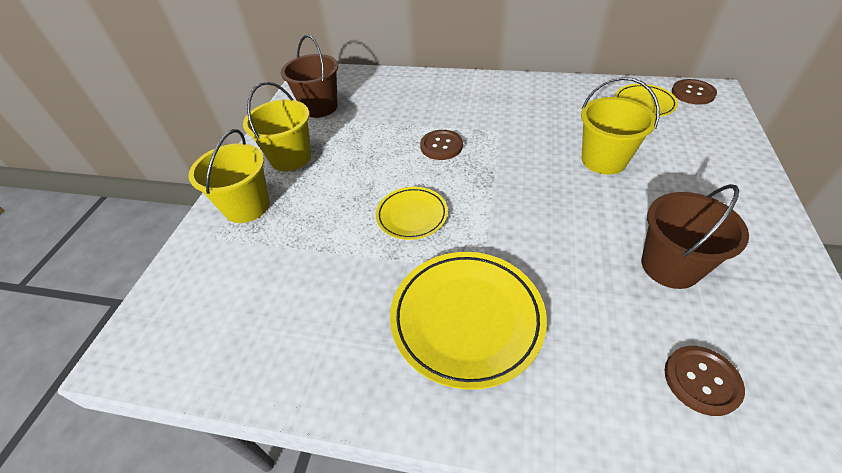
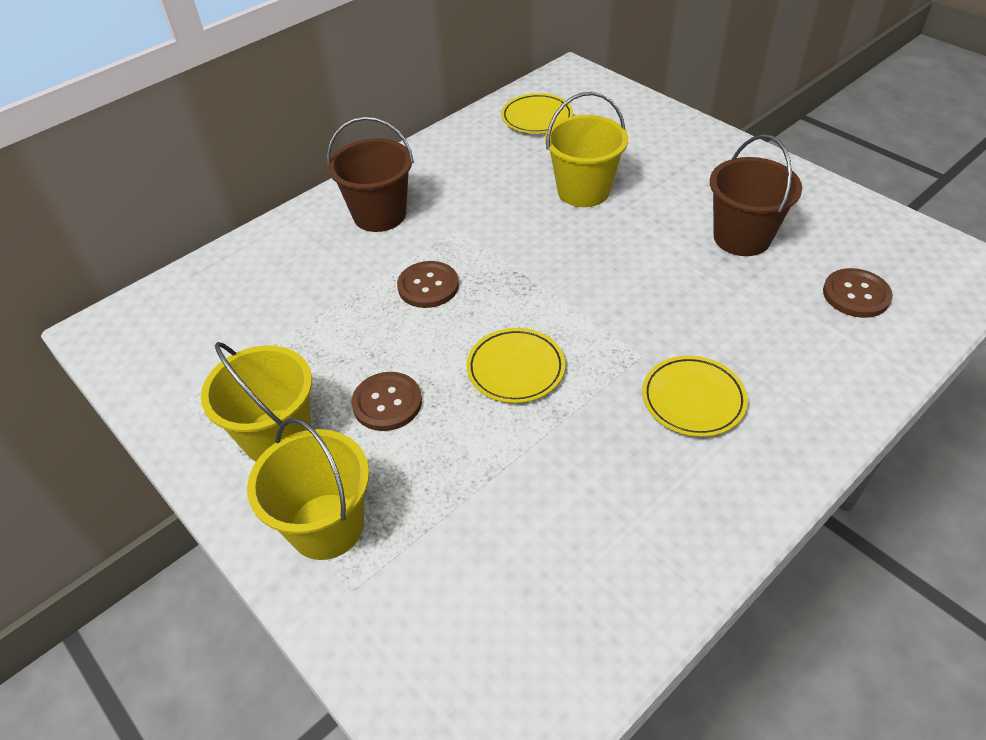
camera: 55 degrees left, 0 degrees up
(320, 107) = (200, 357): brown bucket -> brown bucket (379, 215)
(466, 319) = (693, 399): yellow plate -> yellow plate, size x0.58
(693, 93) = (558, 84): brown button -> brown button (387, 403)

